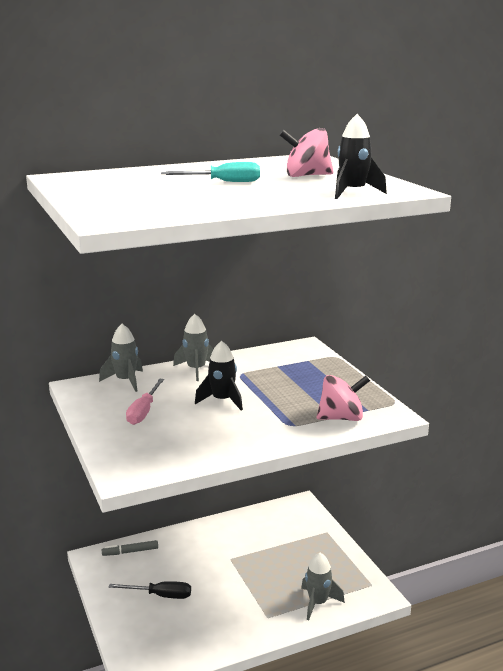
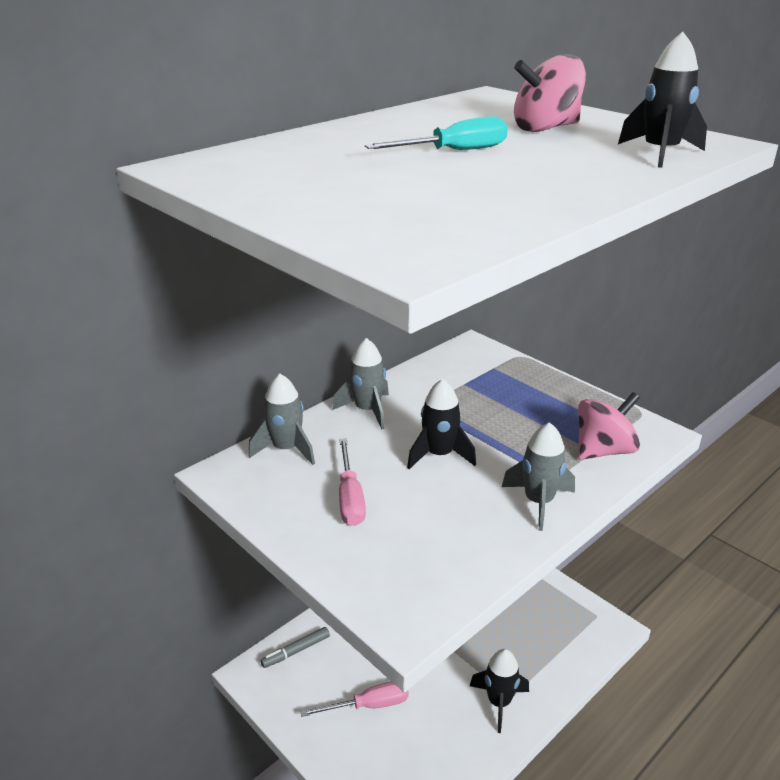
camera: 20 degrees left, 10 degrees up
(160, 595) = (368, 705): black screwdriver -> pink screwdriver
(256, 618) = (499, 702): none -> black rocket
(318, 603) = (555, 658): grey rocket -> grey rocket (538, 502)

